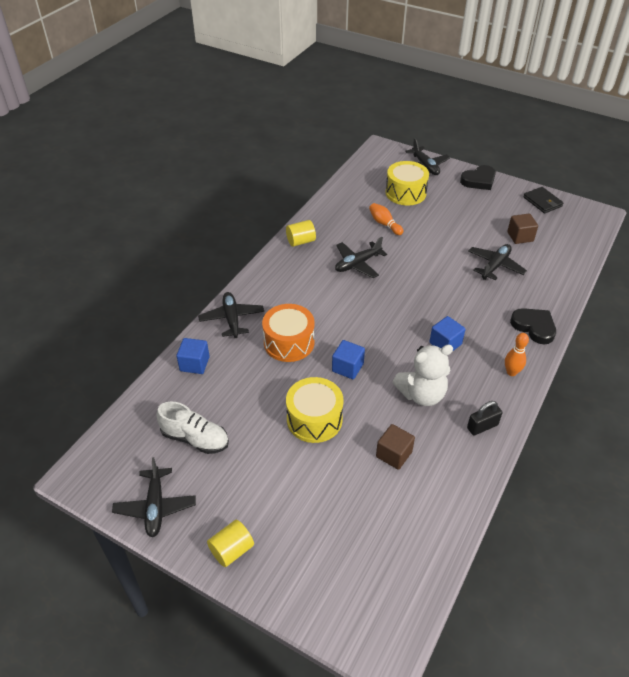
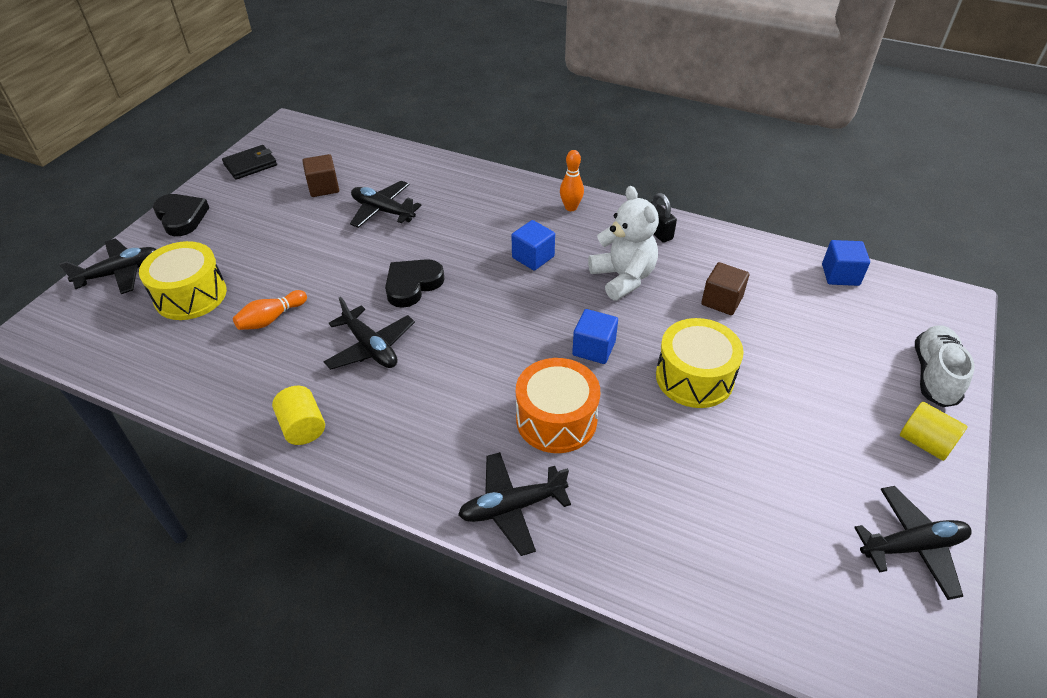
camera: 95 degrees left, 0 degrees up
(194, 364) = (628, 548): blue cube -> blue cube (840, 275)
(195, 438) = (777, 517): white shoe -> white shoe (934, 375)
(534, 327) = (495, 187): black heart -> black heart (412, 285)

